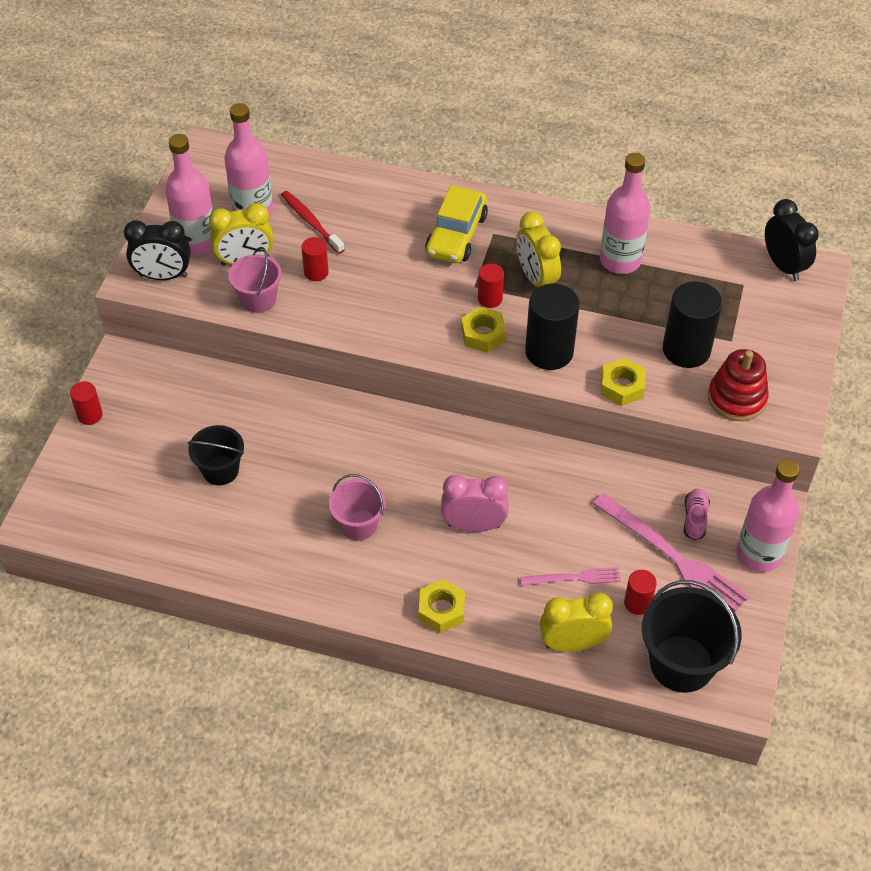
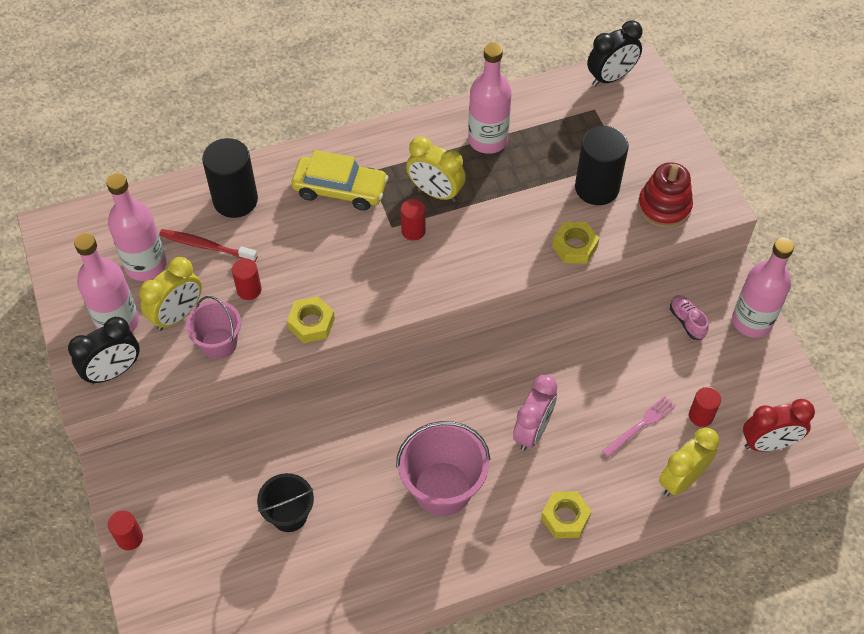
camera: 35 degrees left, 5 degrees up
(358, 524) = (442, 488): pink bucket -> pink bucket, size x1.61
(456, 235) = (340, 189): yellow car -> yellow car turned 60 degrees counterclockwise
(473, 525) = (532, 431): pink clock -> pink clock turned 150 degrees clockwise
(483, 334) = (433, 265): yellow nut -> yellow nut (311, 323)
(549, 352) = (496, 250): black cylinder -> black cylinder (235, 200)
(673, 557) = (696, 362): pink fork -> none
(681, 663) = (768, 443): black bucket -> red clock
(783, 266) = (610, 77): black clock -> black clock turned 120 degrees clockwise

